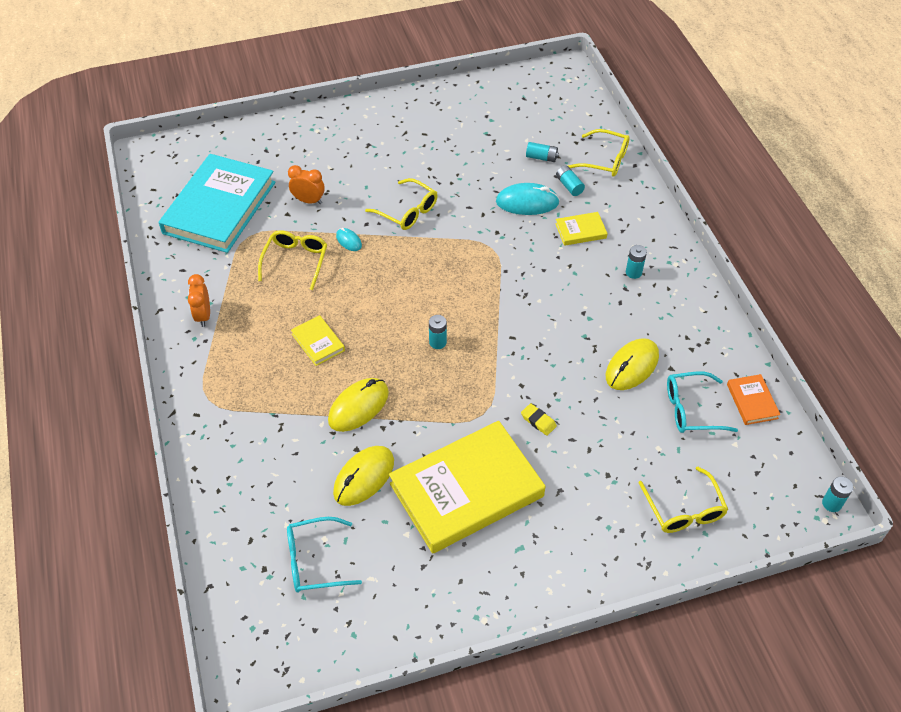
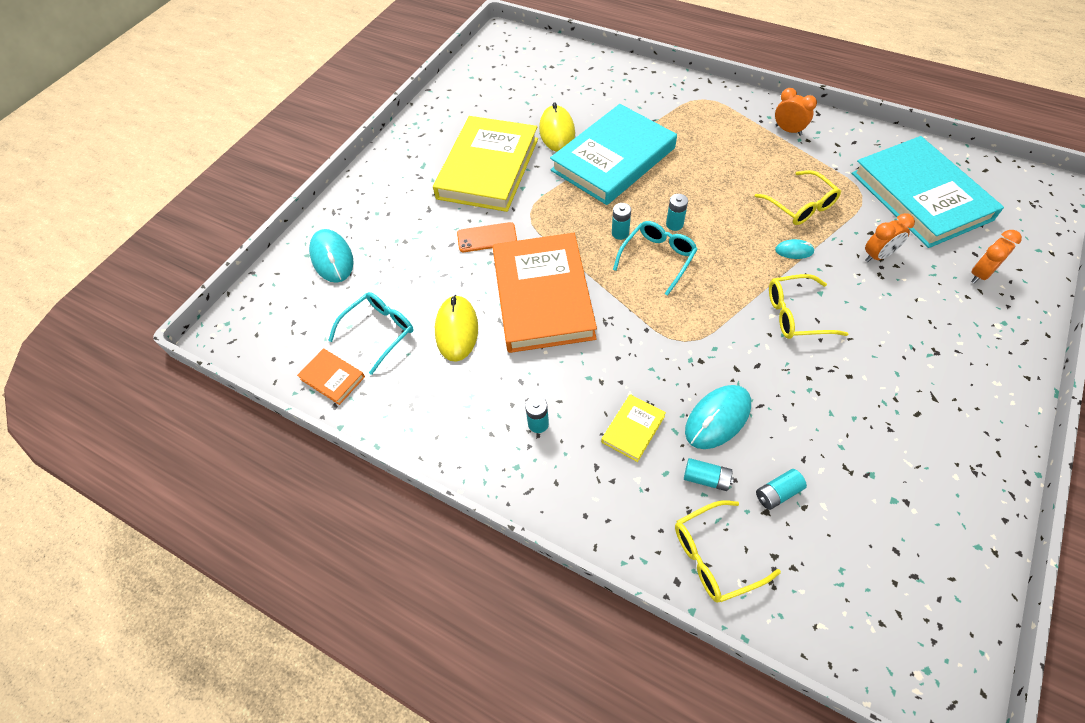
camera: 140 degrees right, 5 degrees up
(277, 152) = (980, 274): none -> orange clock
(314, 561) = (530, 85): turquoise glasses -> turquoise glasses (658, 258)
(318, 342) = (695, 171): yellow book -> none
(358, 406) = (613, 159): yellow mouse -> turquoise book
(538, 421) = (487, 238): yellow eraser -> orange phone
(546, 342) = (543, 296): none -> orange book
(684, 510) = (332, 258): yellow glasses -> turquoise mouse
(831, 503) = (219, 342): turquoise battery -> turquoise battery (674, 224)

